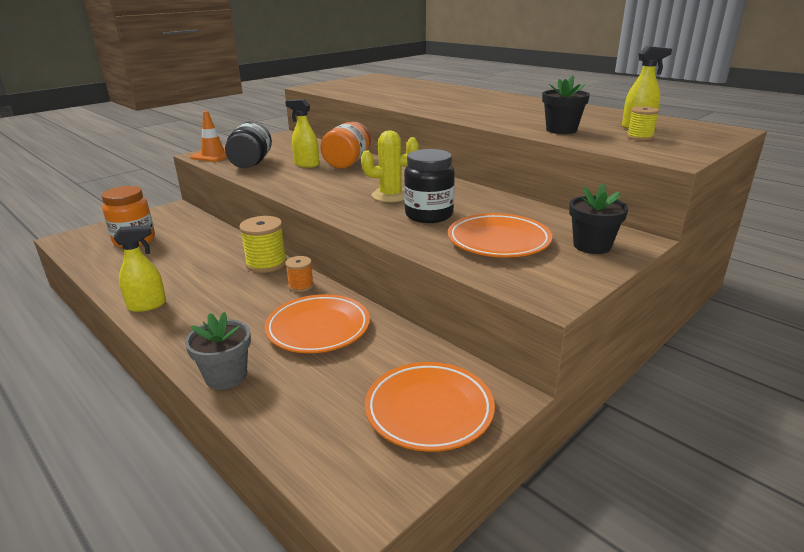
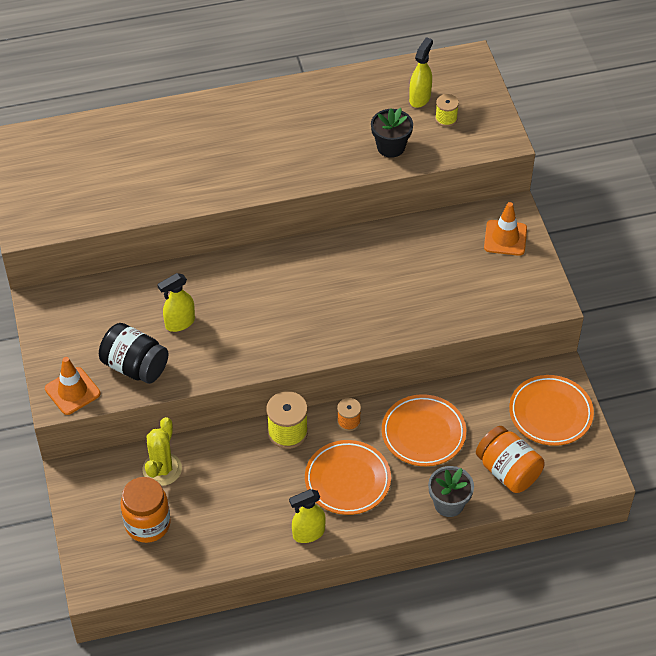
camera: 60 degrees left, 25 degrees up
(147, 305) = (308, 533): yellow spray bottle -> yellow spray bottle turned 120 degrees counterclockwise
(347, 162) = (202, 288): orange jar -> orange jar (508, 471)
(391, 195) = (324, 298): yellow cactus -> yellow cactus (162, 469)
(429, 215) = (387, 295): black jar -> none
(498, 241) = (462, 281): orange plate -> orange plate (347, 480)
(592, 246) = (505, 238): black flower pot -> orange traffic cone

